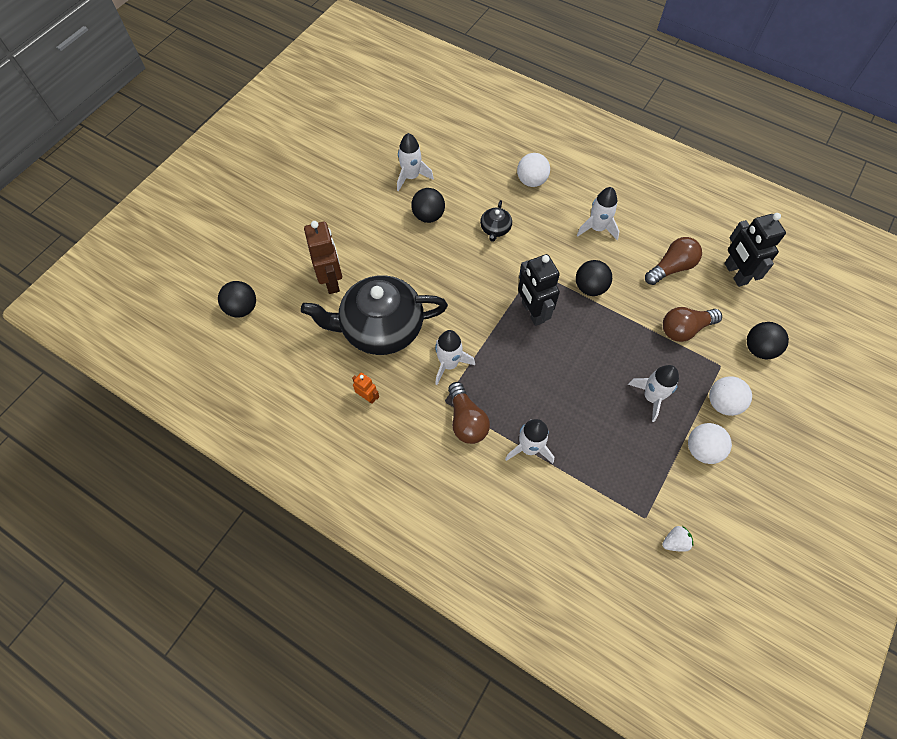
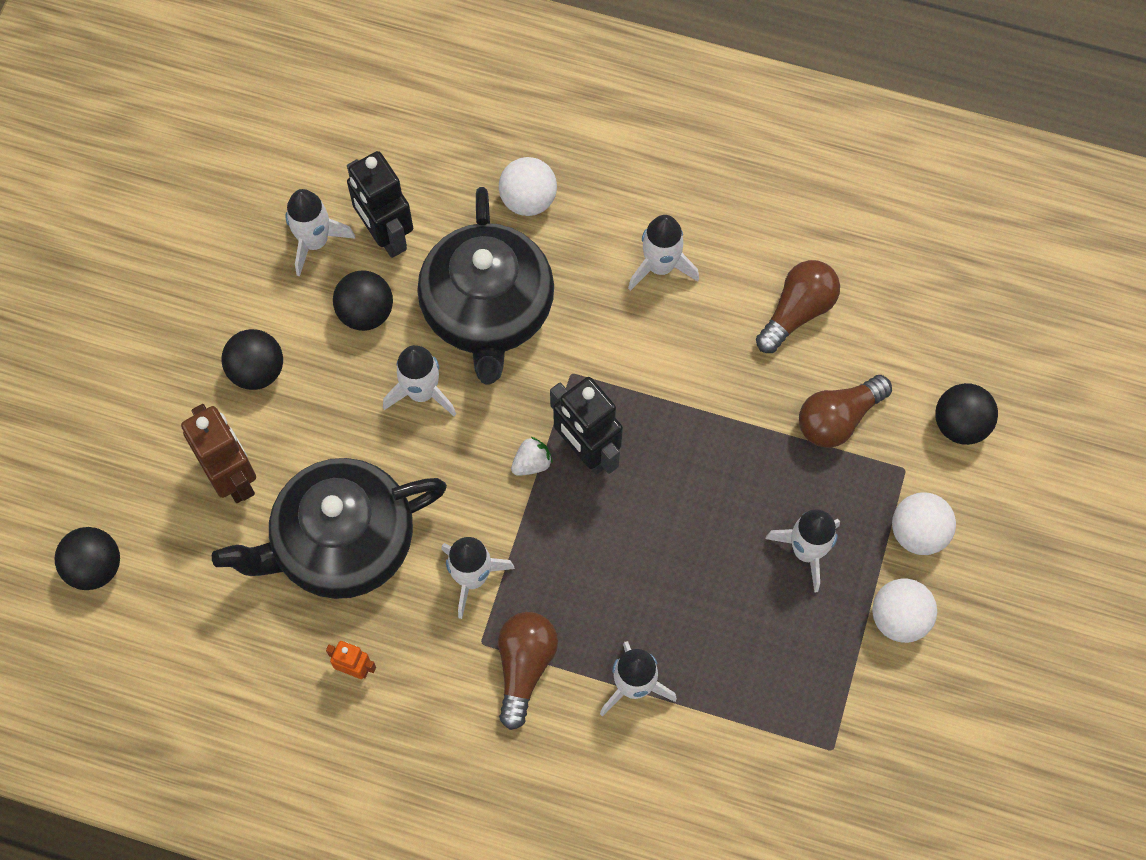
camera: 15 degrees left, 5 degrees up
(447, 261) = (422, 392): none -> white rocket
(466, 421) = (524, 667): brown light bulb -> brown light bulb turned 135 degrees counterclockwise
(495, 229) = (487, 310): black teapot -> black teapot, size x2.40
(590, 287) = (671, 382): black ball -> black ball (257, 371)
(675, 542) = (882, 775): white strawberry -> white strawberry (532, 463)
(735, 274) = (902, 297): black robot -> black robot (386, 235)

